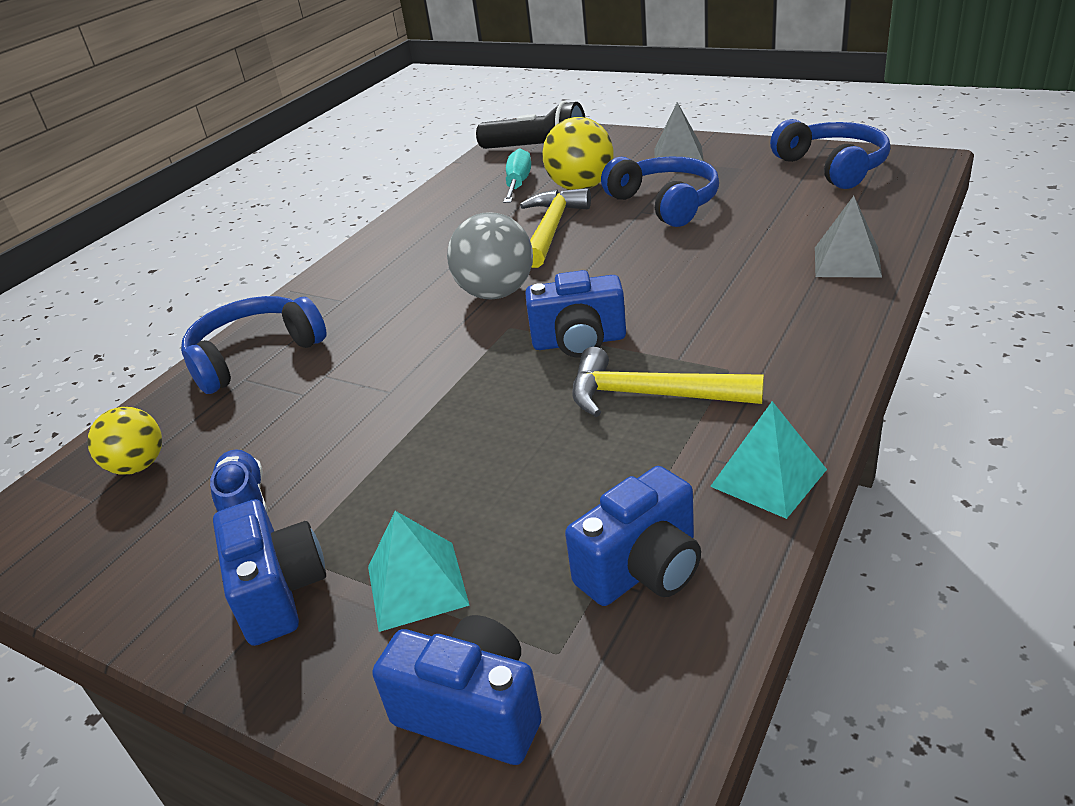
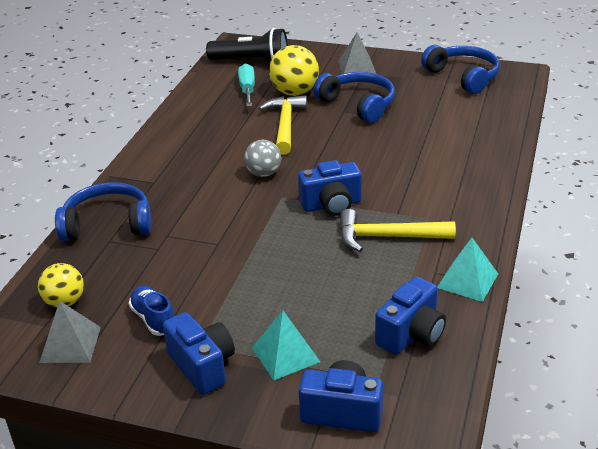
camera: 15 degrees left, 0 degrees up
(254, 355) = (108, 224): blue headphones -> blue headphones turned 45 degrees clockwise
(496, 293) = (263, 173): grey ball -> grey ball, size x0.65
(847, 262) = (485, 146): grey pyramid -> grey pyramid (70, 344)

